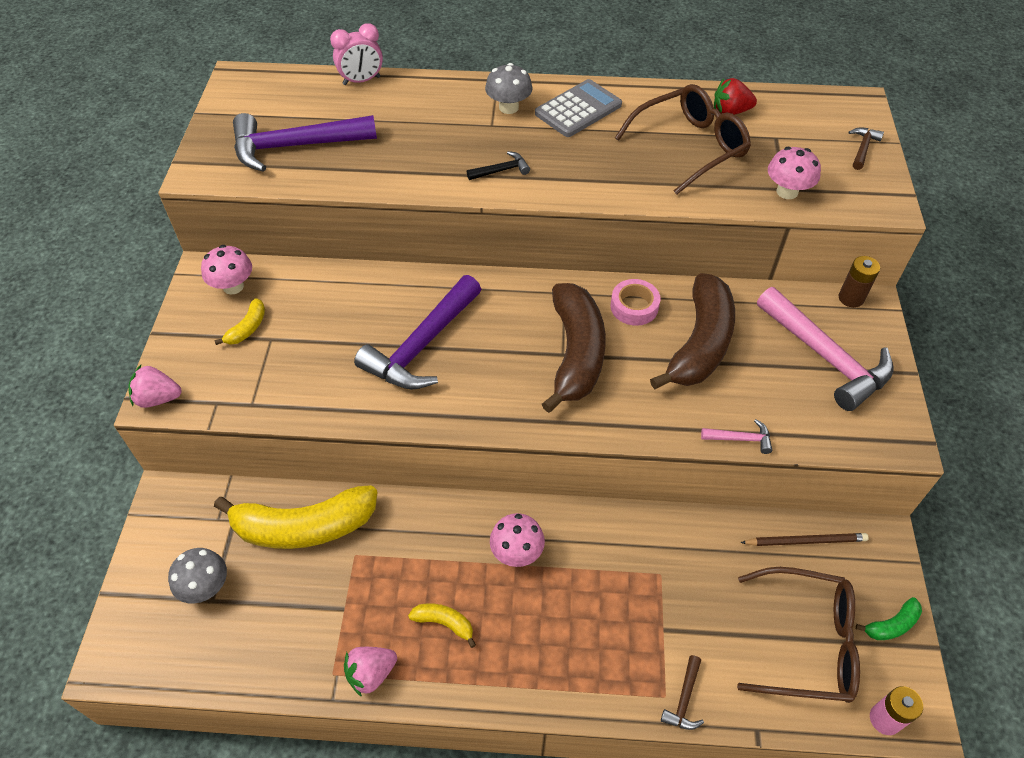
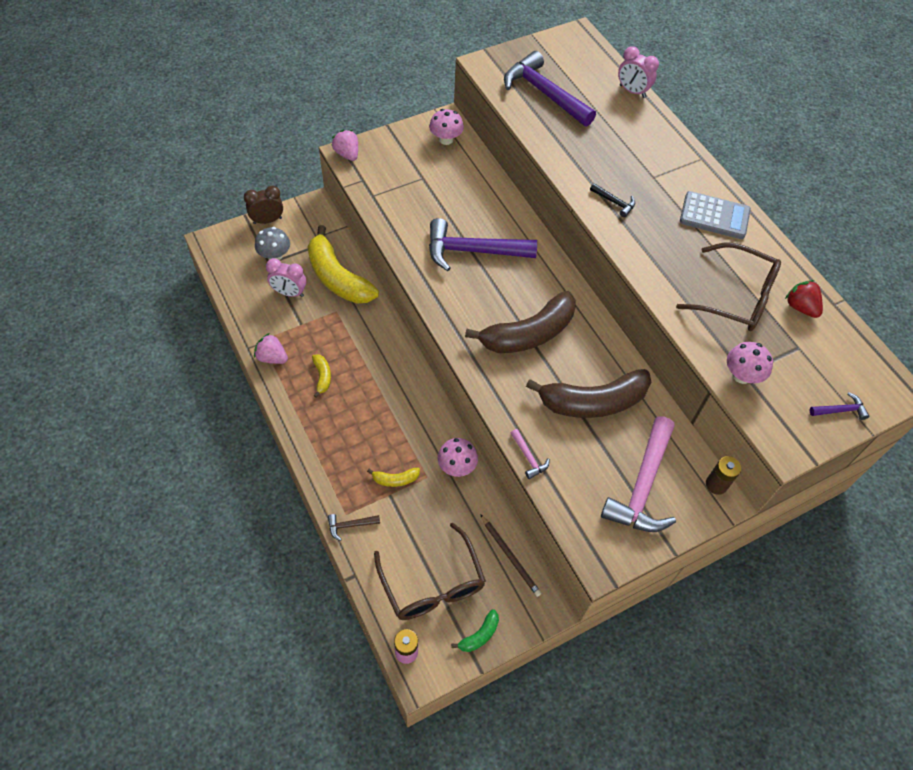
camera: 55 degrees right, 5 degrees up
(138, 567) = (267, 220): none -> brown clock
(248, 328) = (422, 163): yellow banana -> yellow banana (395, 479)
(282, 598) = (289, 293): none -> pink clock
(508, 107) = (679, 177): grey mushroom -> none
(517, 552) = (390, 391): pink mushroom -> pink mushroom (457, 466)
(634, 307) = (595, 349): pink tape -> none
(862, 148) = (840, 410): brown hammer -> purple hammer
(892, 625) = (479, 635): green banana -> green banana turned 75 degrees counterclockwise

